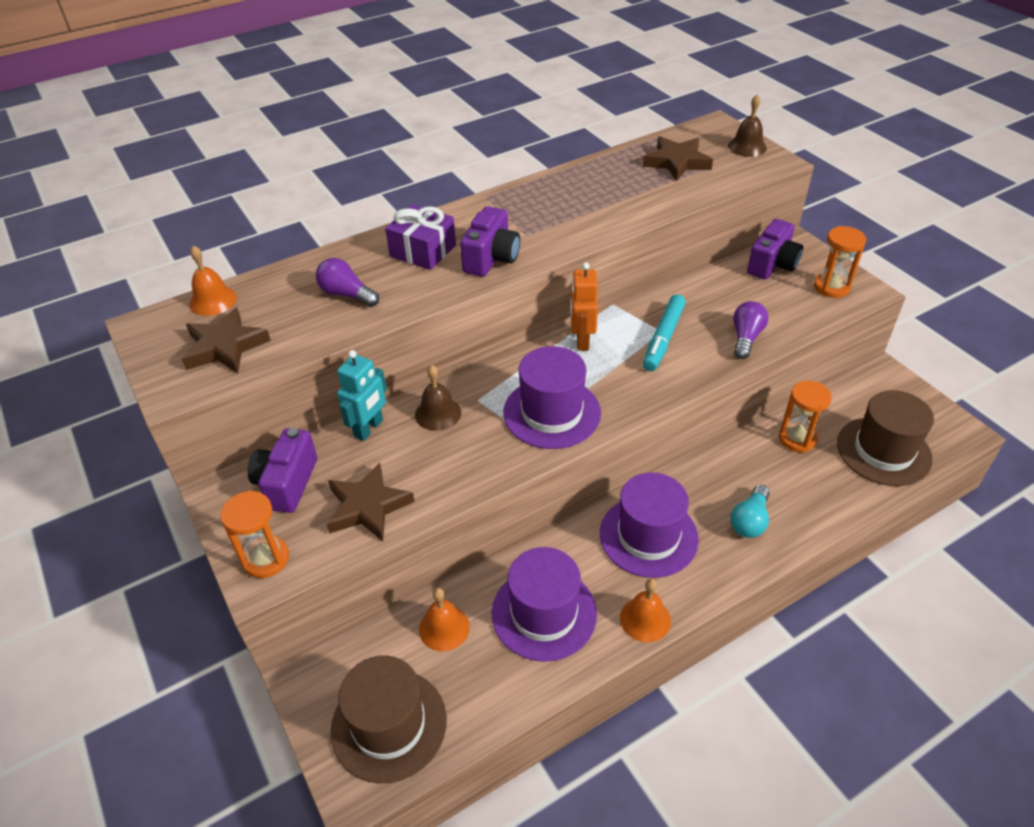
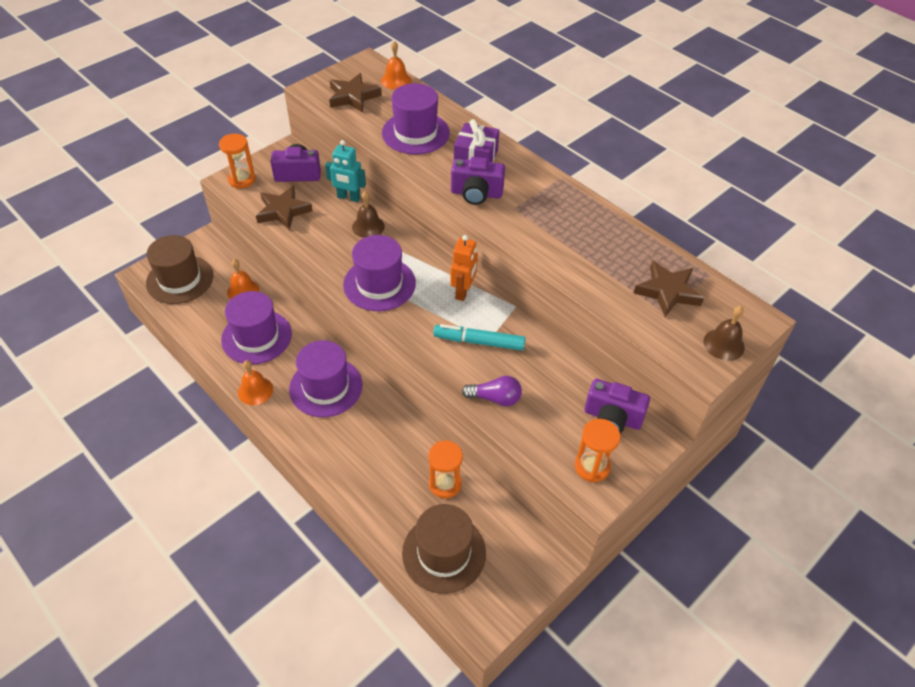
camera: 75 degrees right, 5 degrees up
(347, 294) = (415, 133): purple light bulb -> purple hat
(582, 340) = (463, 291): orange robot -> orange robot turned 120 degrees clockwise
(749, 521) = (348, 450): turquoise light bulb -> none

